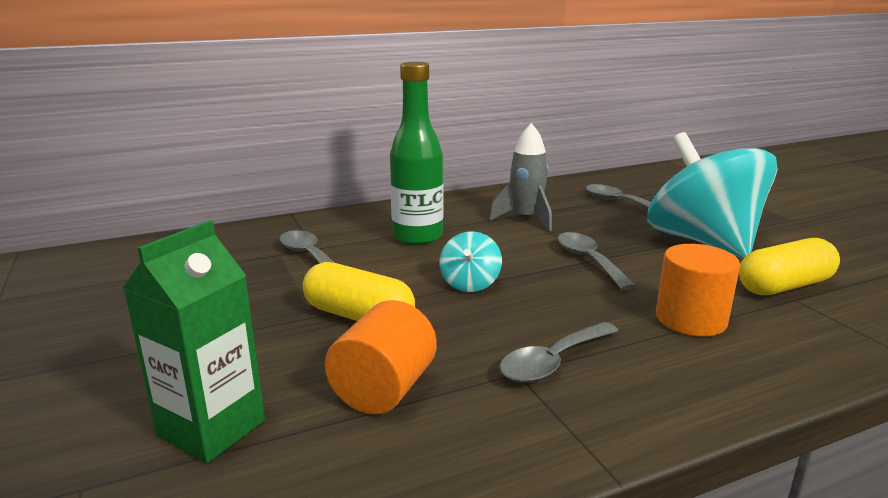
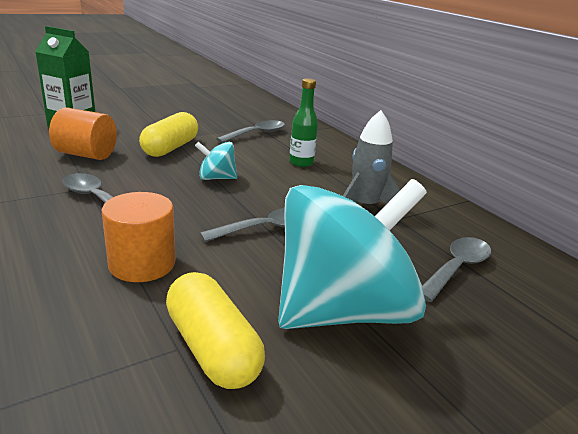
camera: 80 degrees right, 5 degrees up
(417, 237) = (301, 163): green bottle -> green bottle, size x0.60

